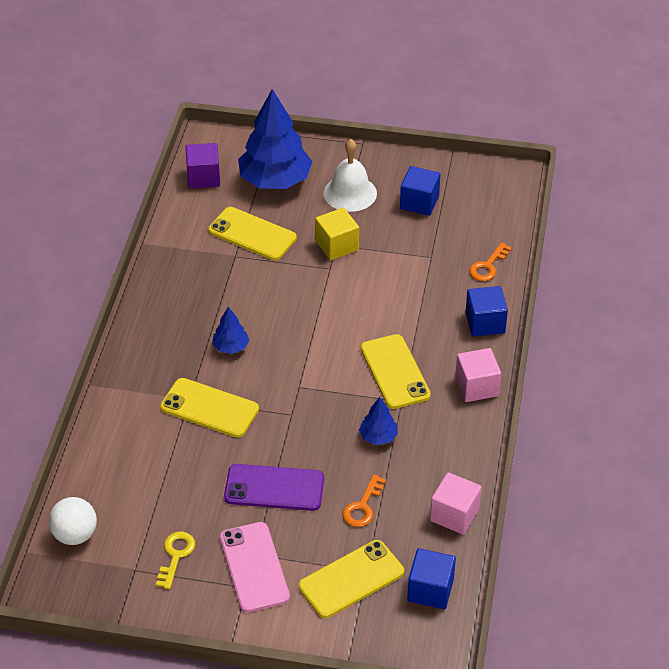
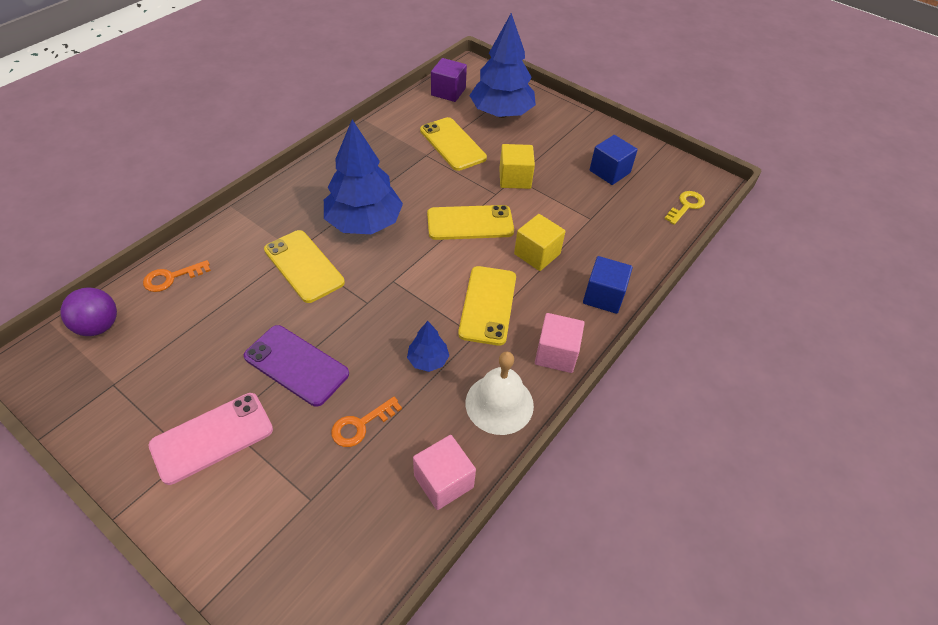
camera: 25 degrees right, 5 degrees up
(75, 535) = (99, 326): white ball -> purple ball
(176, 556) = (157, 388): yellow key -> yellow key (686, 206)
(230, 347) = (364, 223): blue tree -> blue tree, size x2.19
(254, 567) = (212, 437): pink phone -> pink phone turned 45 degrees clockwise
(350, 193) = (555, 143): white bell -> white bell (499, 404)
(351, 579) = (289, 501): yellow phone -> yellow phone (470, 223)
(406, 310) = (537, 254): none -> yellow cube
(430, 590) = (357, 560): blue cube -> none
(488, 266) = (638, 247): orange key -> orange key (171, 278)

